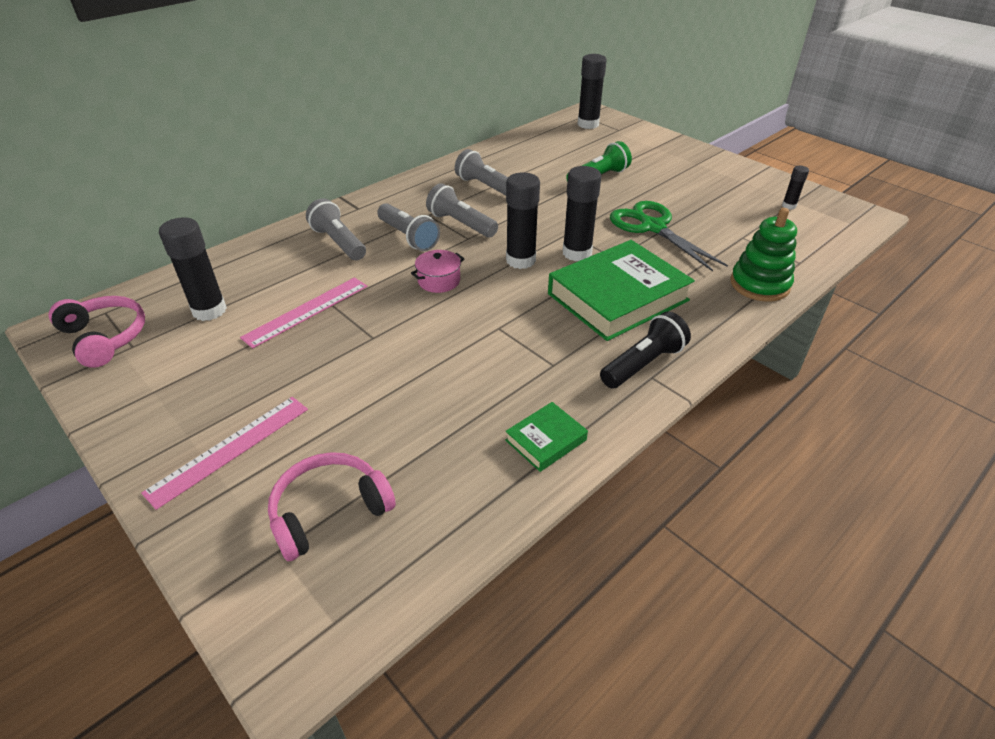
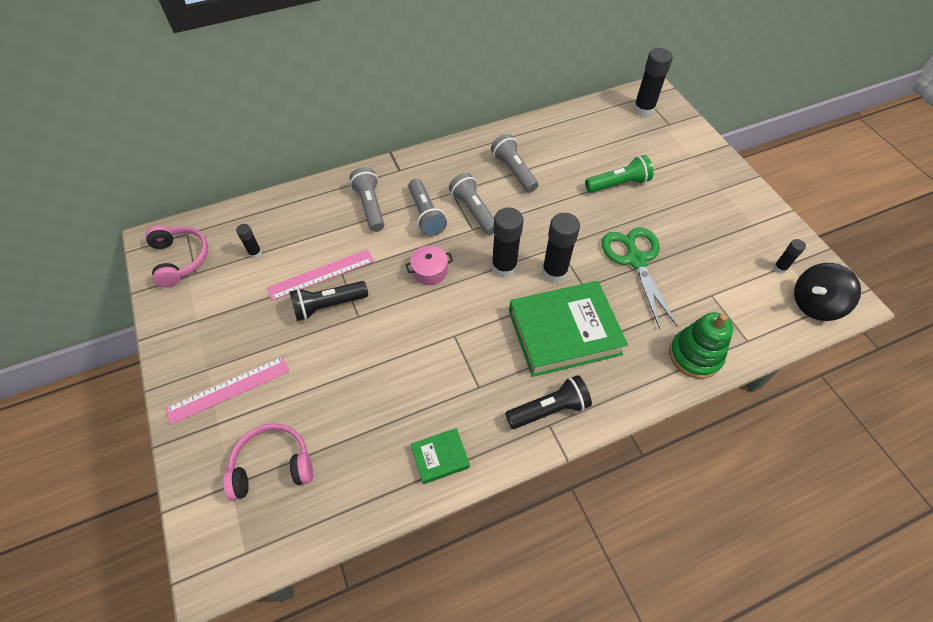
camera: 20 degrees right, 15 degrees up
(209, 310) = (255, 253): black glue stick -> black glue stick, size x0.51
(329, 337) = (328, 306): none -> black flashlight
(837, 224) = (814, 304): none -> black spinning top

